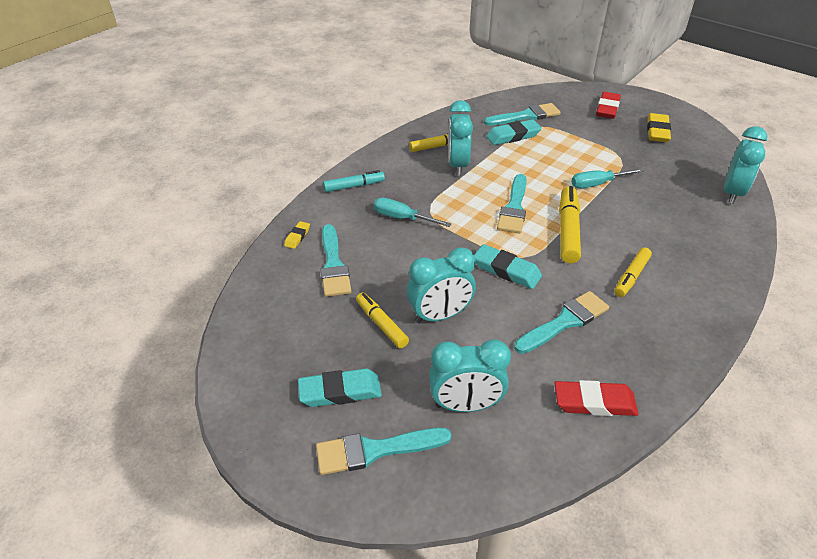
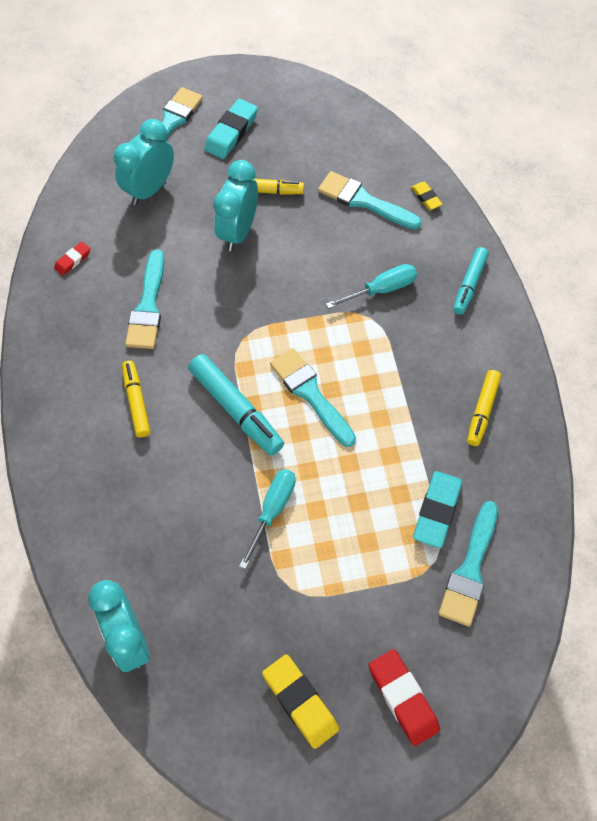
camera: 130 degrees right, 20 degrees up
(457, 165) = (427, 402): turquoise clock -> none
(506, 270) = (238, 315): turquoise eraser -> none
(568, 230) = (236, 409): yellow marker -> turquoise marker
(594, 402) = (73, 260): red eraser -> red eraser, size x0.54

